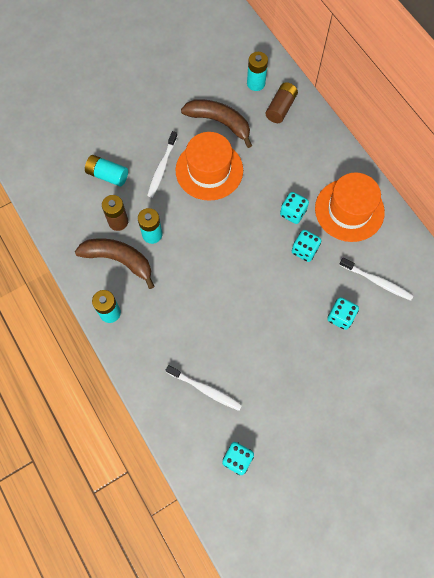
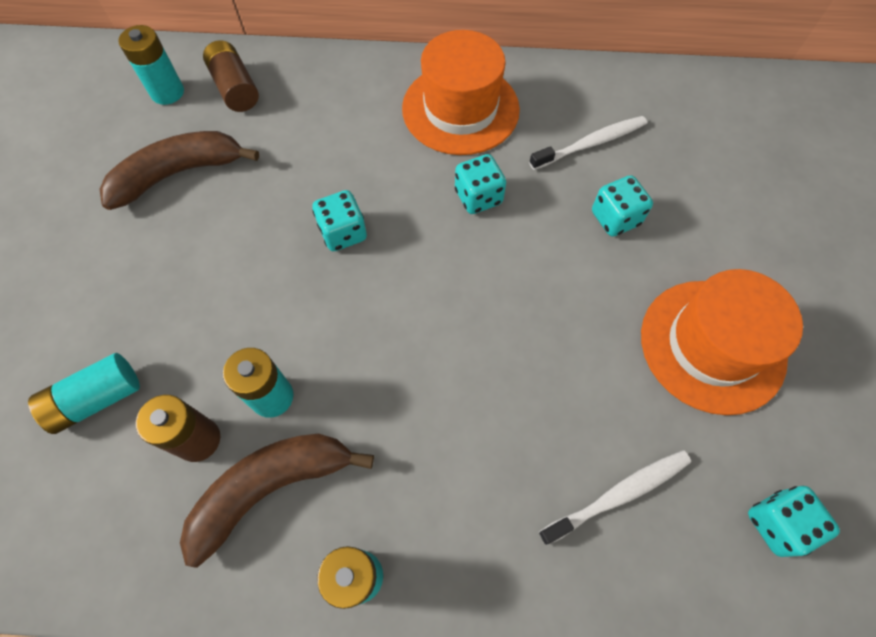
camera: 55 degrees left, 5 degrees down
(162, 168) = (170, 302): white toothbrush -> none
(209, 170) = (241, 237): orange hat -> orange hat (712, 345)
(292, 213) = (408, 175): turquoise dice -> turquoise dice (343, 233)

